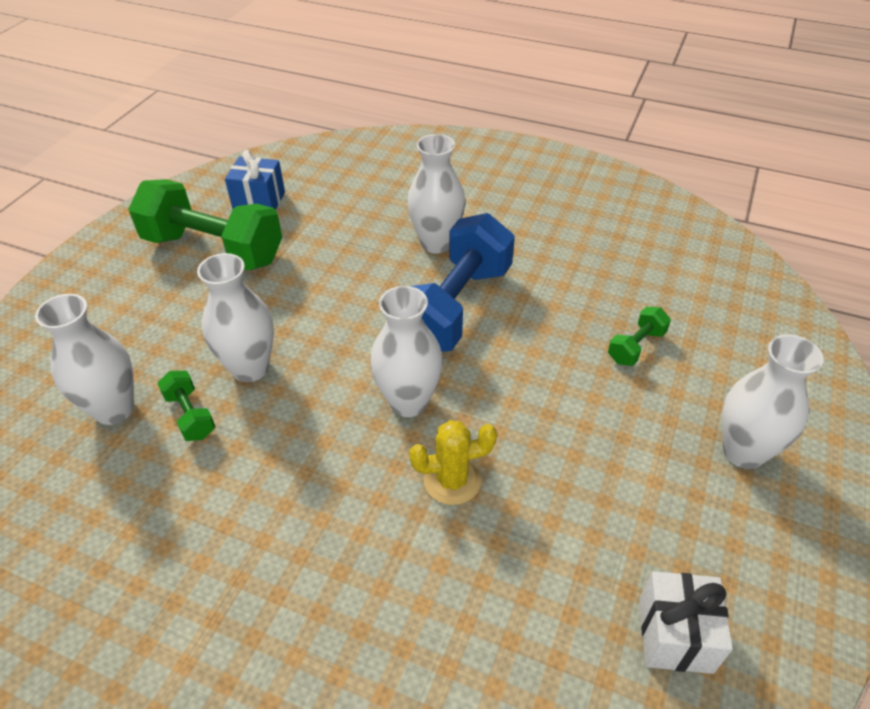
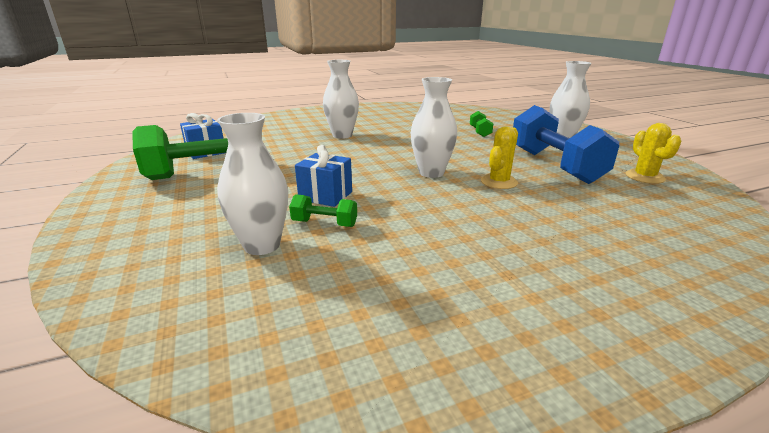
camera: 45 degrees left, 20 degrees down
(250, 368) = (325, 196): white vase -> blue gift
(455, 307) = (391, 146): blue dumbbell -> blue dumbbell (554, 166)
(675, 635) = (644, 177): white gift -> yellow cactus

